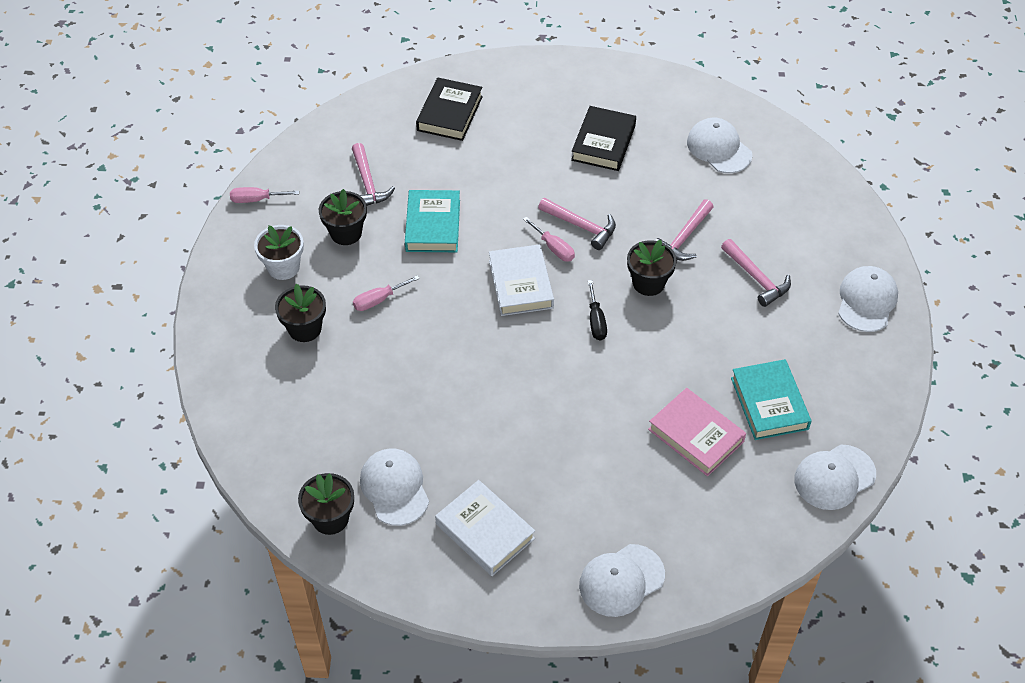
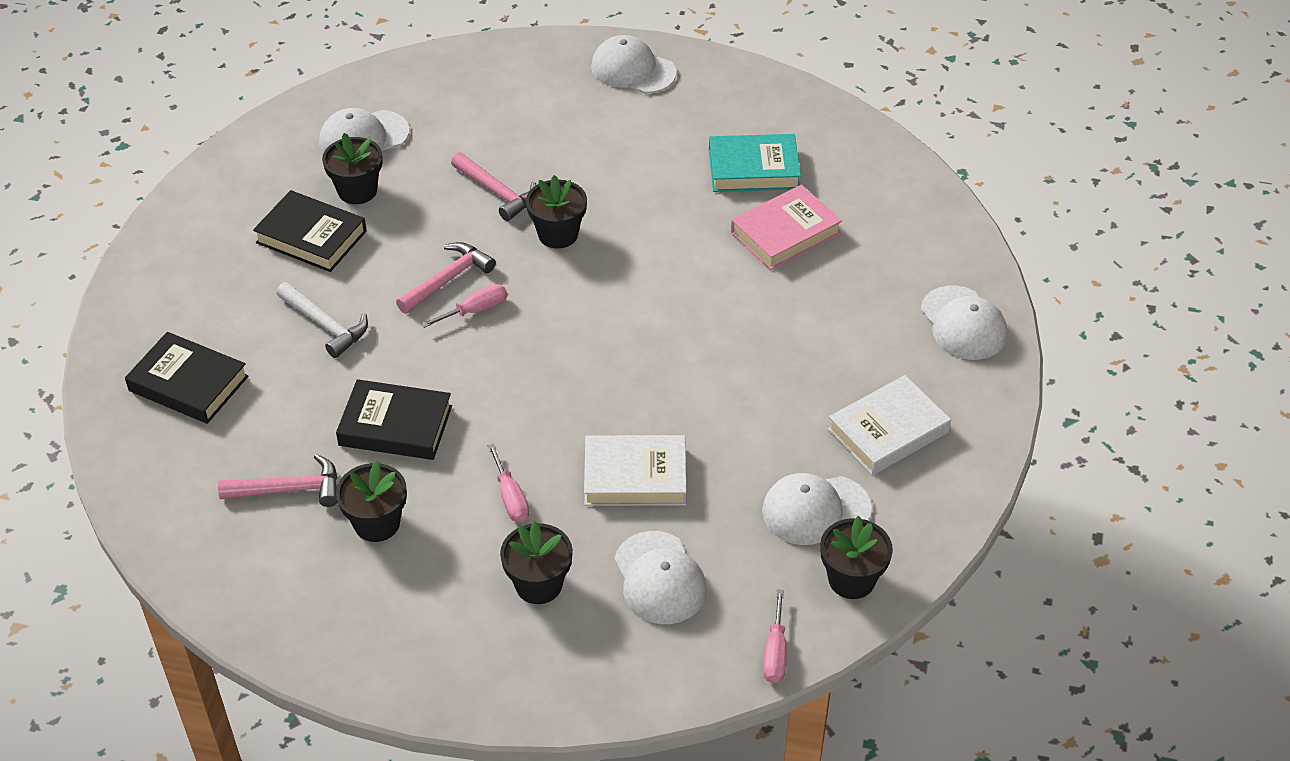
camera: 80 degrees left, 5 degrees down
(256, 199) = (271, 628): pink screwdriver -> pink screwdriver (775, 652)
(283, 267) = (418, 602): white flower pot -> none
(433, 225) = (395, 426): turquoise book -> black book
(519, 169) = (325, 325): none -> white hammer
(521, 284) = (525, 350): white book -> white book (635, 476)
(596, 321) = (603, 289): black screwdriver -> none
(659, 157) = (357, 191): none -> black flower pot
(756, 278) = (576, 145): pink hammer -> none
(834, 477) = (856, 141): white cap -> white cap (659, 578)

